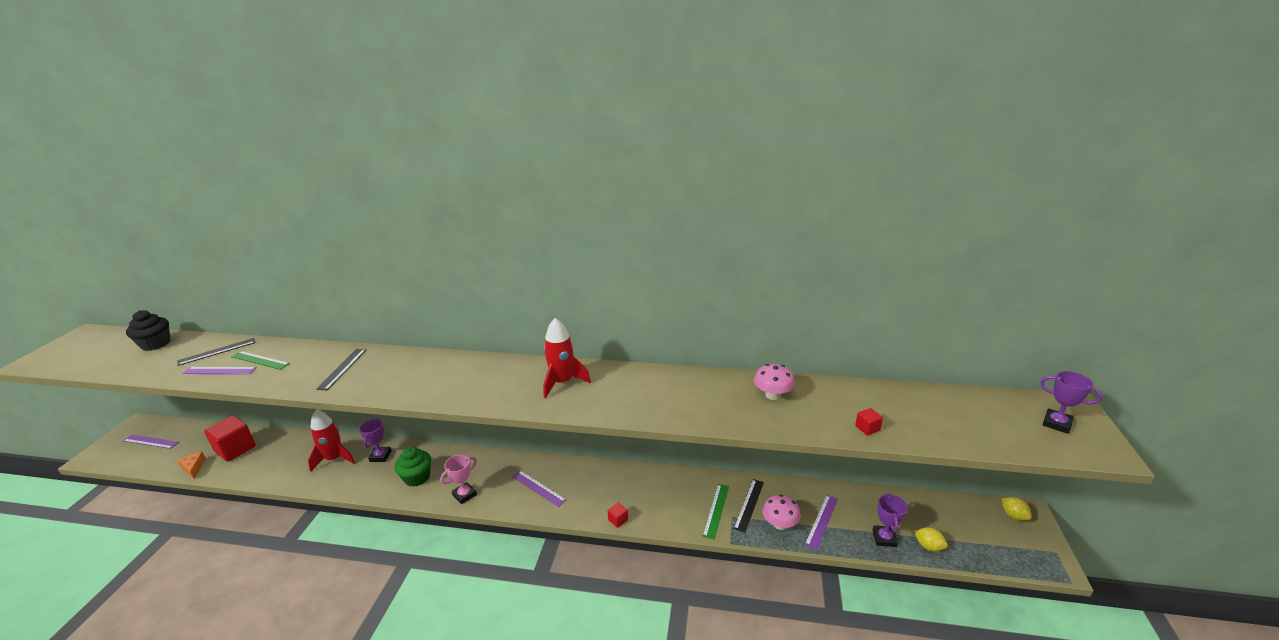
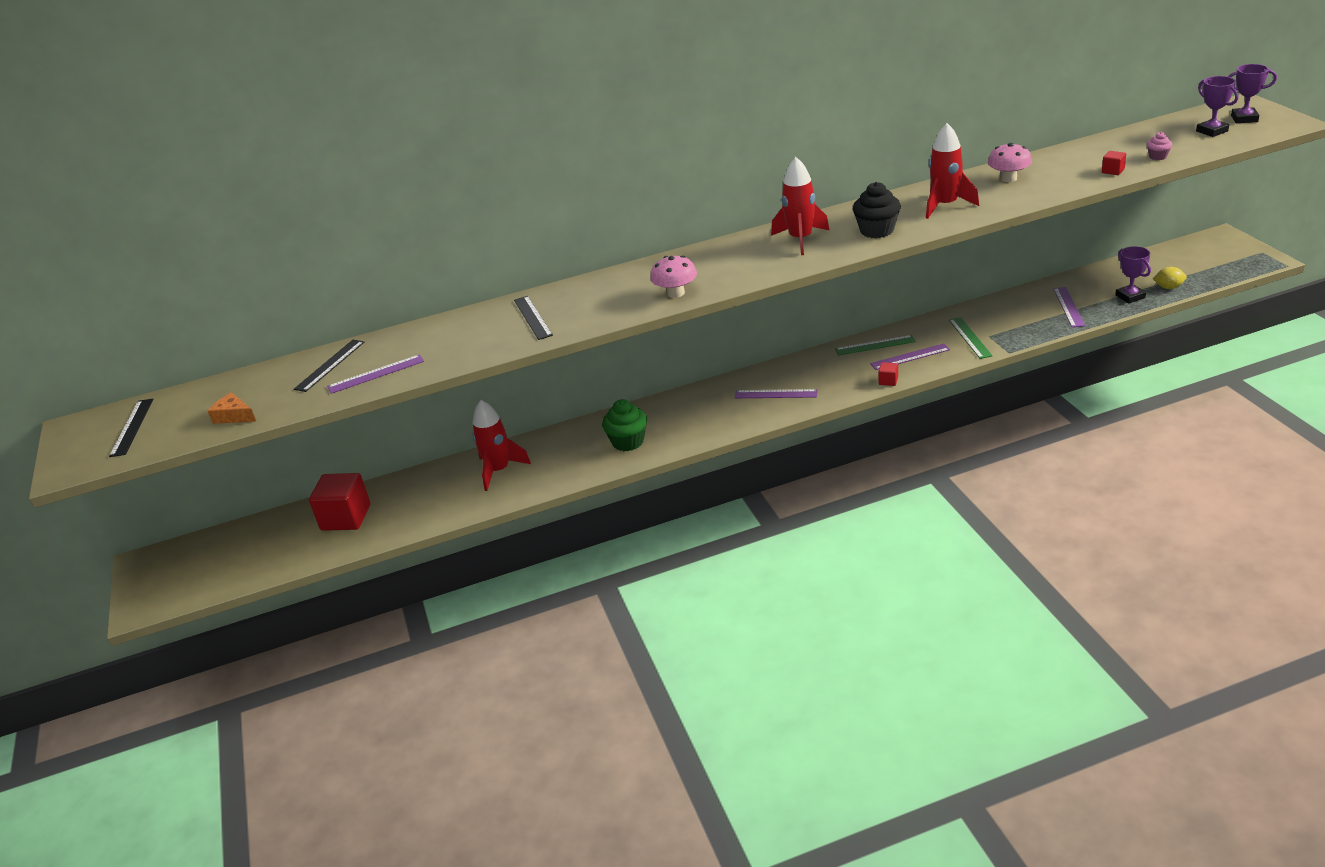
camera: 25 degrees left, 5 degrees up
(151, 441) = (203, 563): purple ruler -> purple ruler (910, 357)
(156, 344) = (220, 392): black cupcake -> black cupcake (877, 230)
(193, 468) = (319, 552): orange cheese -> orange cheese (234, 416)
(260, 360) = (409, 349): green ruler -> green ruler (875, 345)
(380, 456) = (553, 446): purple trophy -> purple trophy (1212, 131)
(464, 495) = (704, 430): pink trophy -> none
(694, 400) = (945, 206): none -> red rocket
(749, 504) = (994, 322): black ruler -> black ruler (132, 427)
(780, 524) = (1036, 323): pink mushroom -> pink mushroom (676, 293)
(925, 431) = (1158, 157): none -> pink cupcake
(1013, 515) = (1212, 242): yellow lemon -> none

